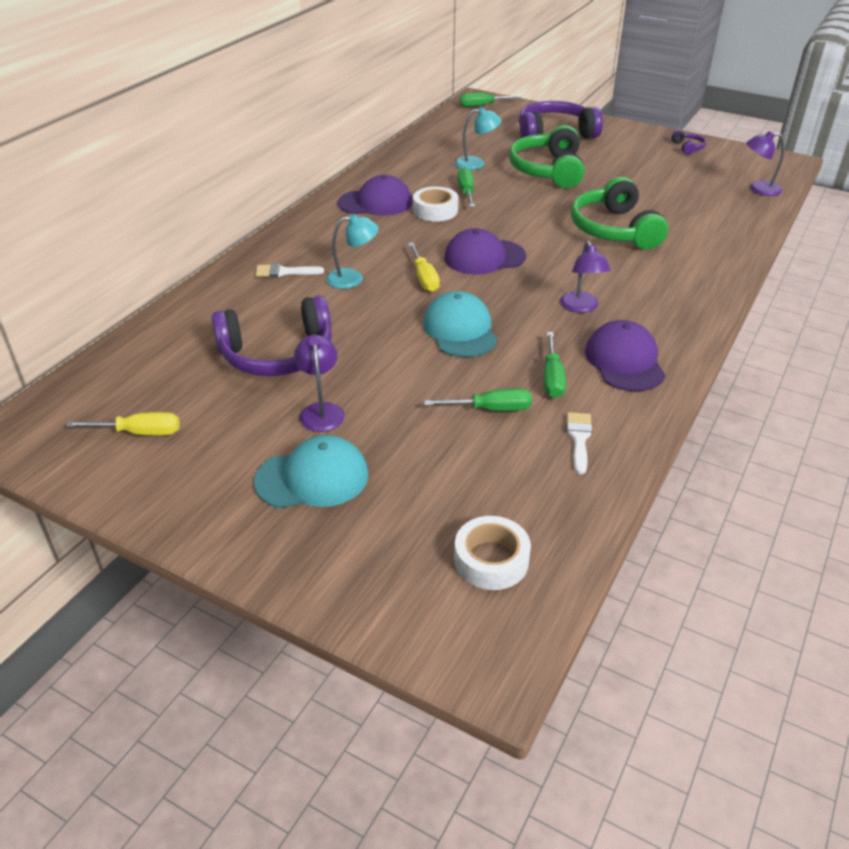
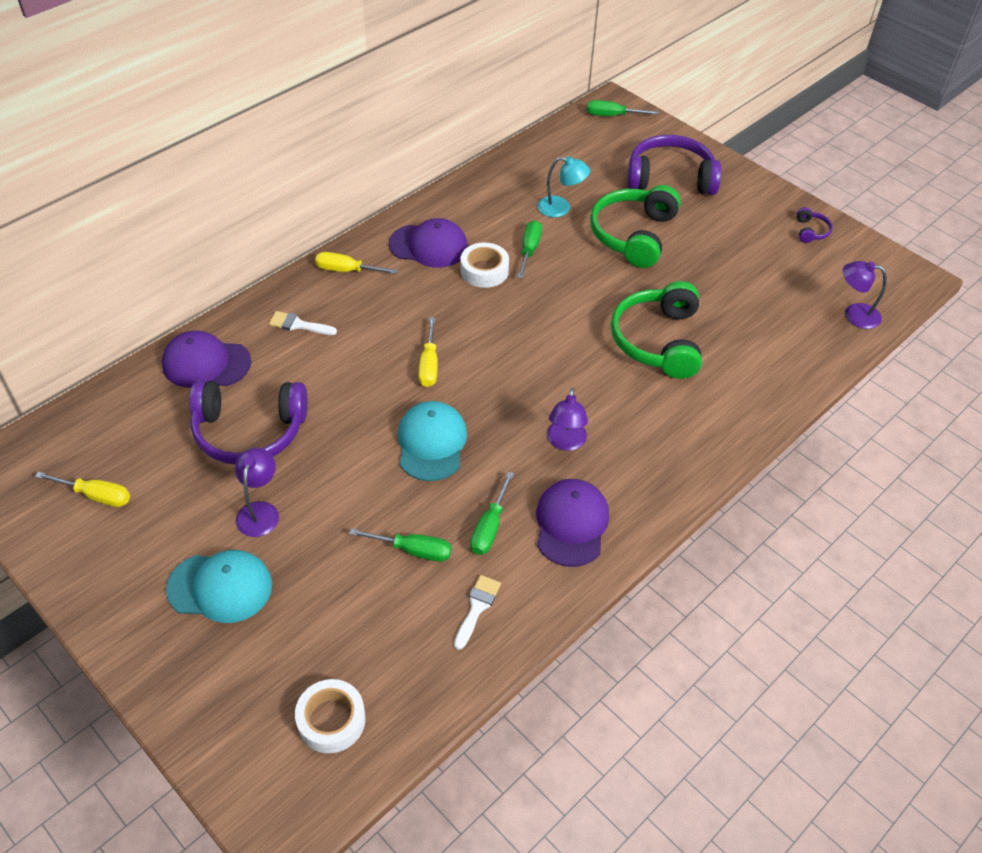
camera: 15 degrees right, 10 degrees up
(310, 229) = (347, 270): none -> yellow screwdriver
(353, 278) = (360, 349): turquoise lamp -> none
(484, 257) = (502, 349): purple cap -> purple cap (206, 363)

